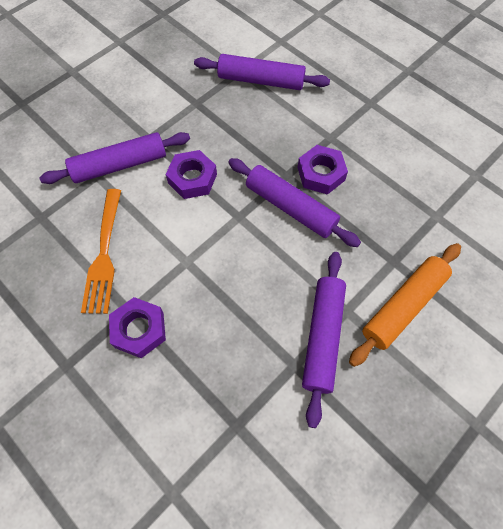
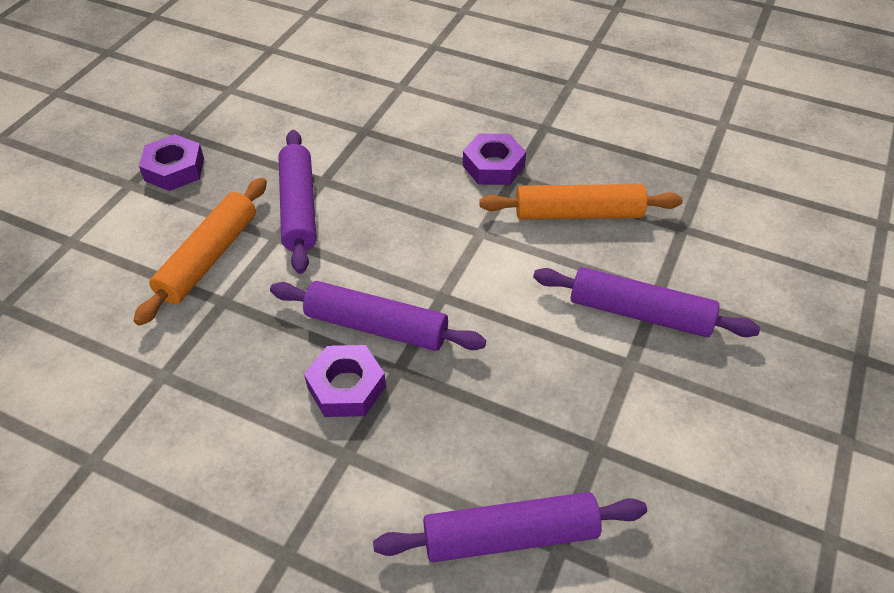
camera: 160 degrees right, 15 degrees down
(104, 254) = (578, 213): orange fork -> orange rolling pin
(120, 165) = (639, 313): purple rolling pin -> purple rolling pin turned 60 degrees clockwise
(192, 179) = (529, 324): purple nut -> purple nut (174, 169)

